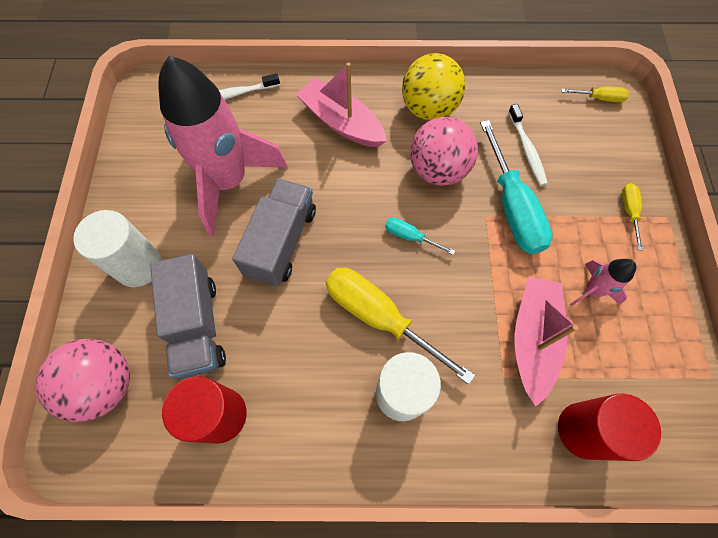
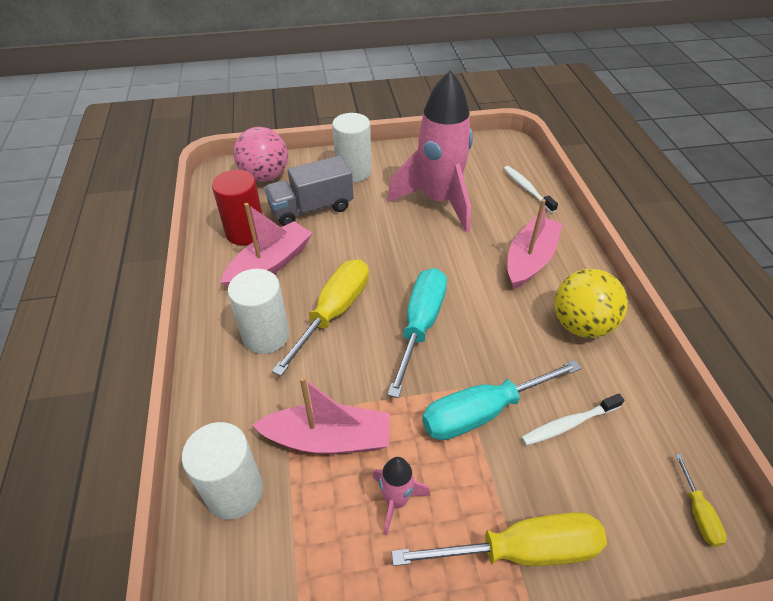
camera: 80 degrees right, 20 degrees down
(281, 242) = (391, 240): grey truck -> none
(289, 384) = (270, 264): none -> pink boat
(410, 237) = (420, 326): turquoise screwdriver -> turquoise screwdriver, size x2.13
(438, 170) = (505, 340): pink ball -> none
(583, 430) = (234, 491): red cylinder -> white cylinder
(629, 212) = (520, 550): yellow screwdriver -> yellow screwdriver, size x2.13

